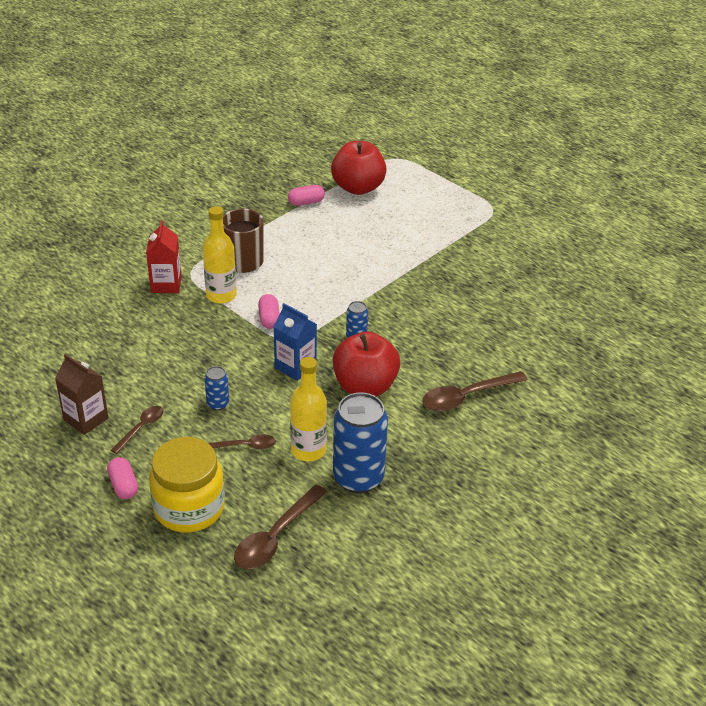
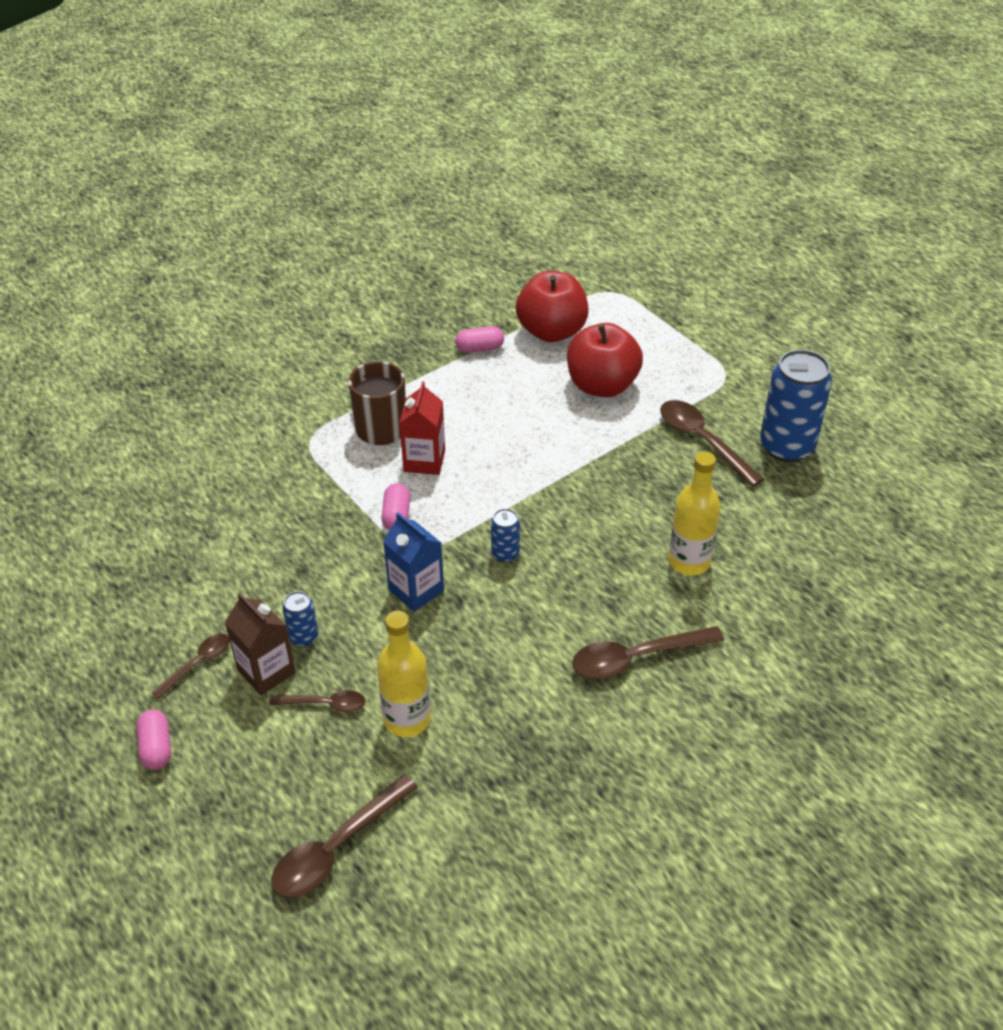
camera: 10 degrees right, 5 degrees up
(86, 419) = (131, 643): brown carton -> brown carton (266, 671)
(166, 284) = (275, 454): red carton -> red carton (424, 461)
(189, 508) = (233, 791): yellow jar -> none
(221, 295) = (342, 476): yellow bottle -> yellow bottle (689, 561)
(358, 477) = (465, 768): blue can -> blue can (786, 446)
(365, 386) = (502, 629): red apple -> red apple (602, 385)
(485, 253) = (702, 441): none -> brown spoon

